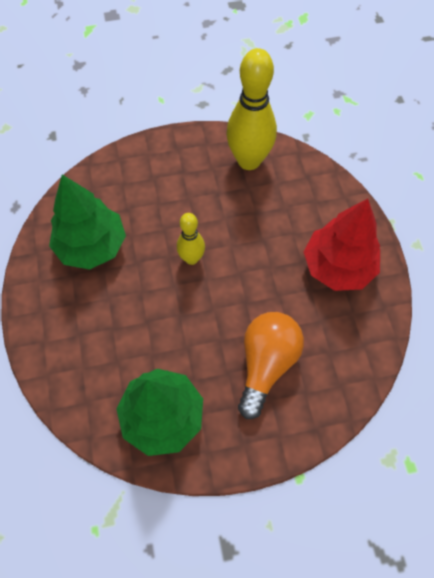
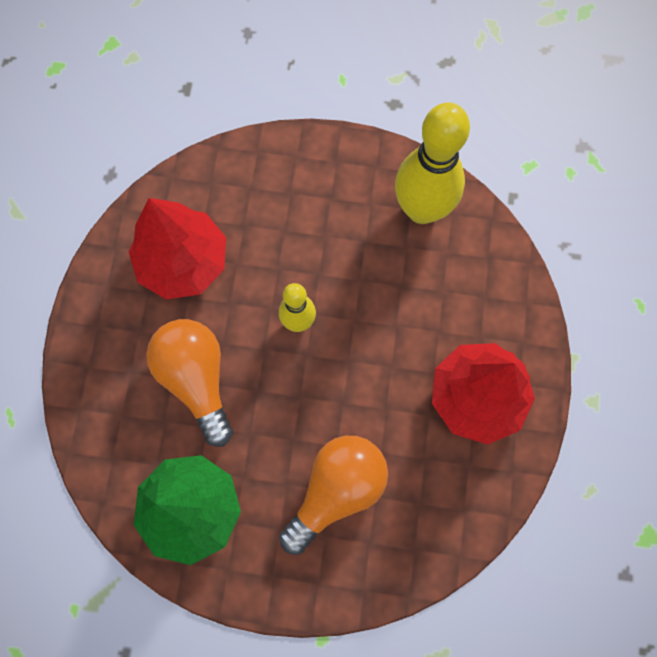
camera: 20 degrees right, 10 degrees up
(92, 246) = (183, 262): green tree -> red tree
(131, 322) = (197, 379): none -> orange light bulb

